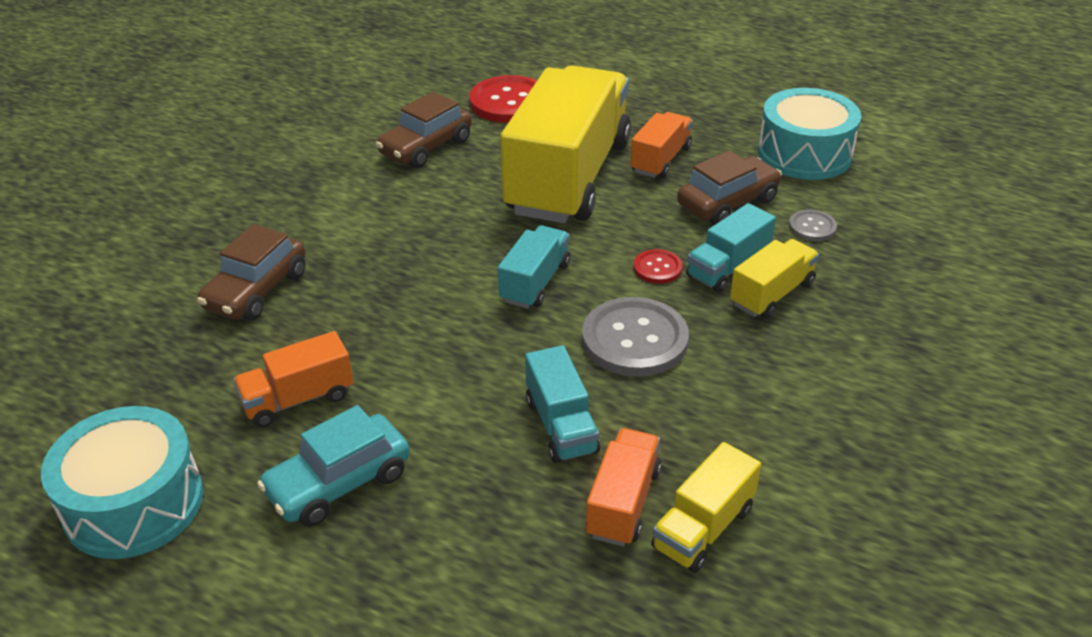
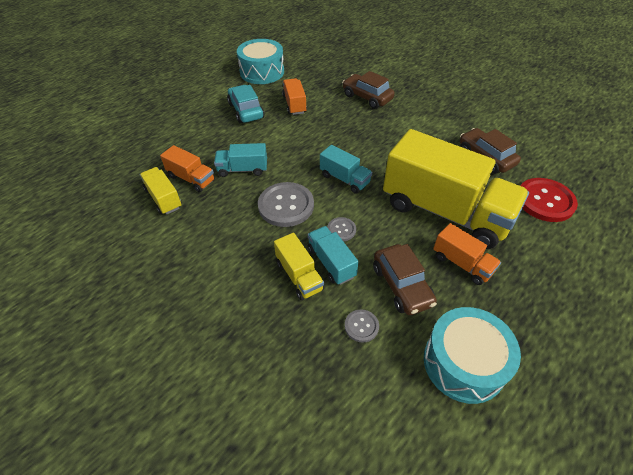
camera: 105 degrees right, 10 degrees up
(657, 268) = (341, 230): red button -> grey button

